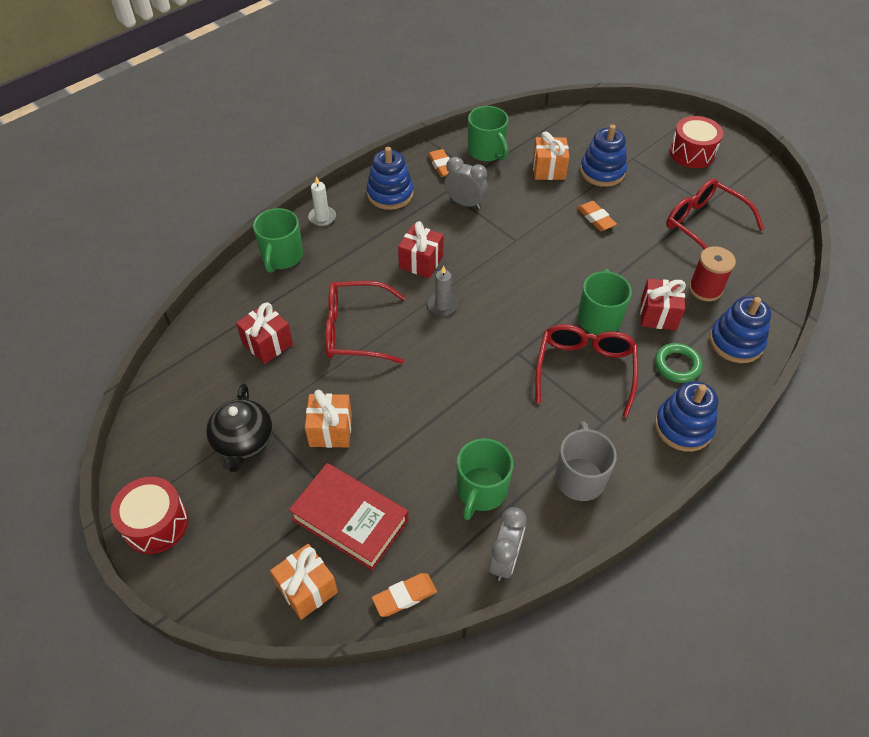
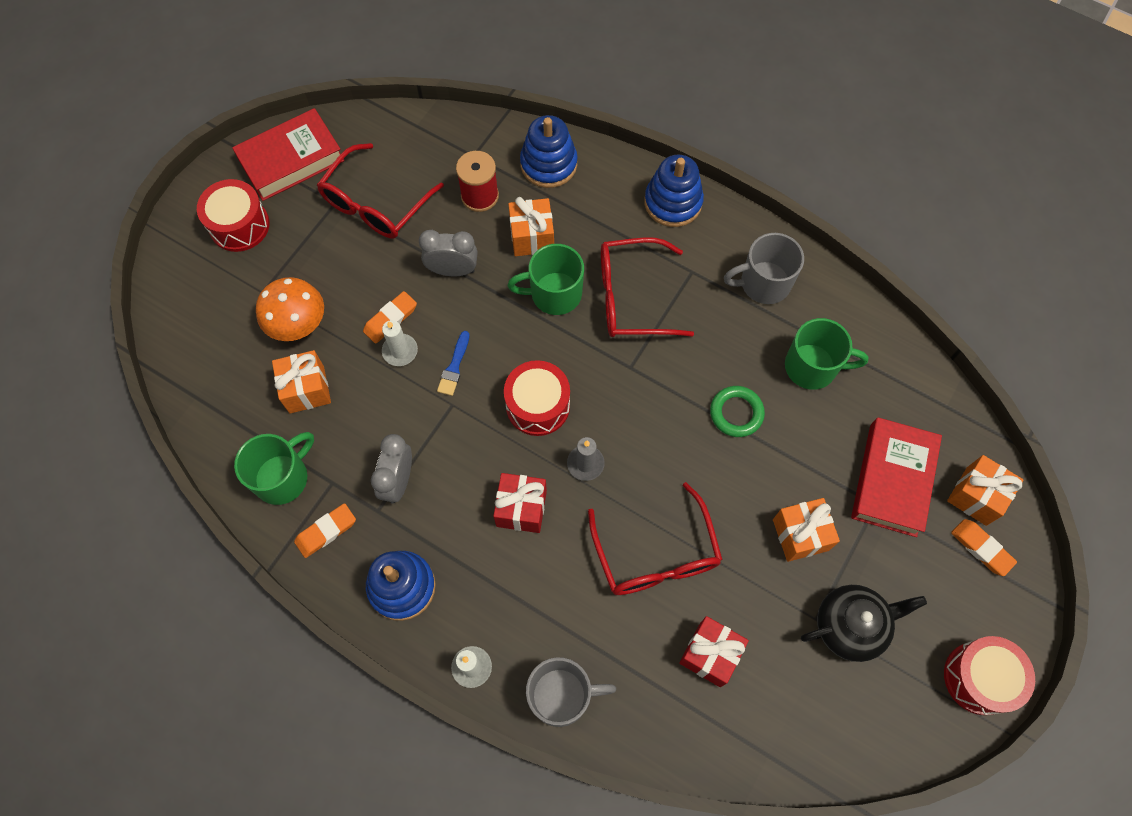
camera: 105 degrees left, 15 degrees up
(281, 257) = (561, 696): green mug -> grey mug
(404, 596) = (944, 407): orange eraser -> orange eraser (981, 548)
(500, 287) = (538, 405): none -> red drum
(504, 560) = (874, 331): grey clock -> grey clock (452, 270)
(546, 246) = (454, 367): none -> blue brush
(567, 219) = (400, 351): none -> white candle
(602, 172) = (298, 324): blue stacking toy -> orange mushroom
(658, 315) = (532, 237): red gift -> orange gift
(677, 365) = (597, 214): green ring -> green ring (736, 413)
(750, 185) = (291, 160): none -> red book

